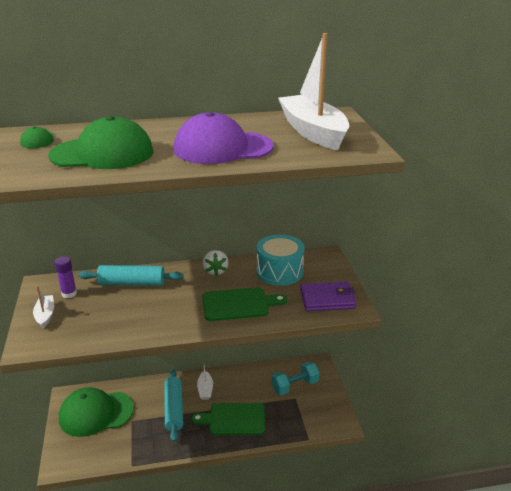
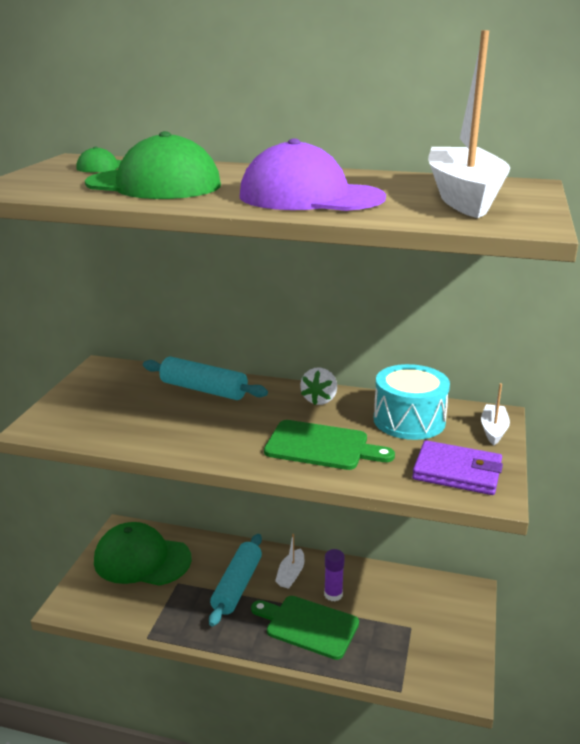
camera: 25 degrees right, 5 degrees down
(45, 315) = (80, 400): white boat -> white boat (493, 430)
(69, 293) = (123, 384): purple glue stick -> purple glue stick (333, 594)
(295, 386) = (419, 610): turquoise dumbbell -> none

